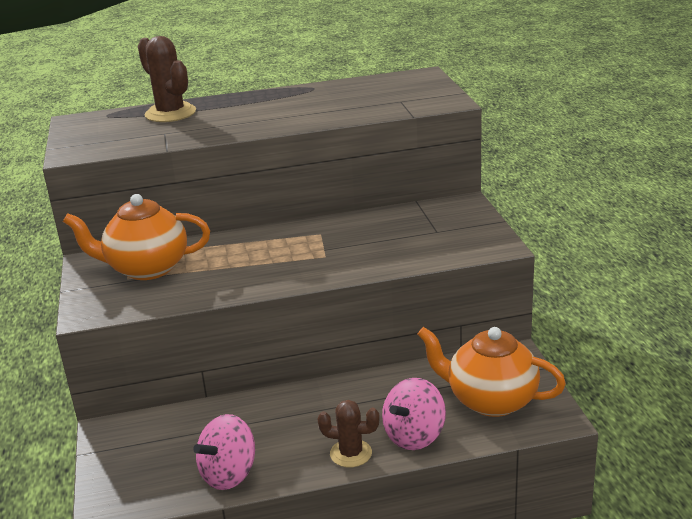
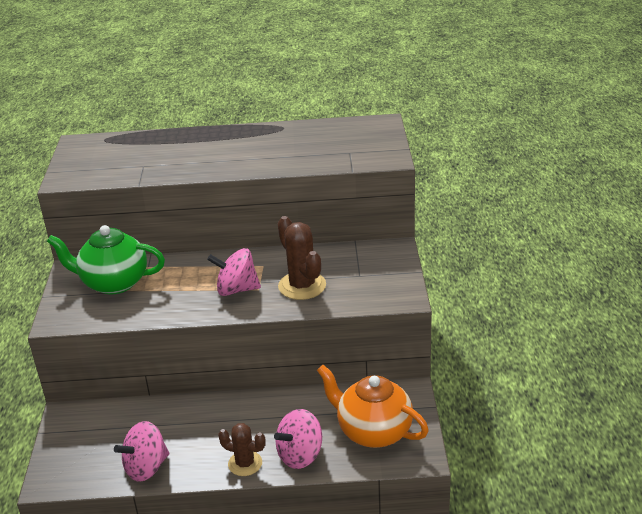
camera: 10 degrees right, 5 degrees up
(146, 268) = (113, 283): orange teapot -> green teapot
(170, 113) = (155, 144): brown cactus -> brown cactus (302, 286)
(299, 259) = (236, 289): none -> pink spinning top

